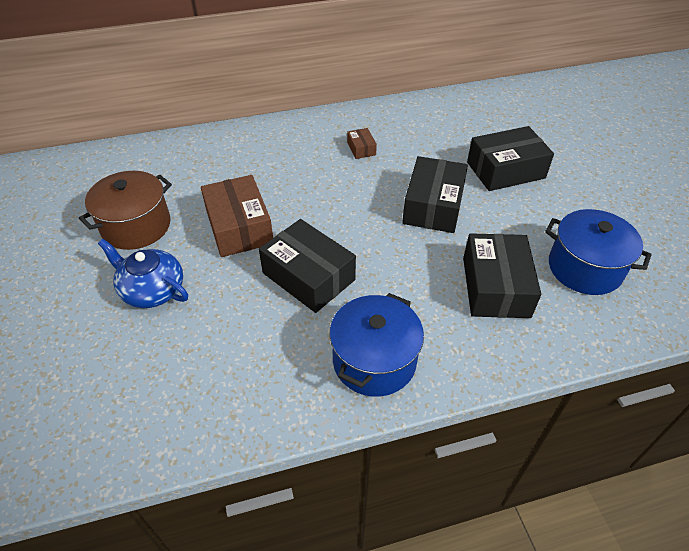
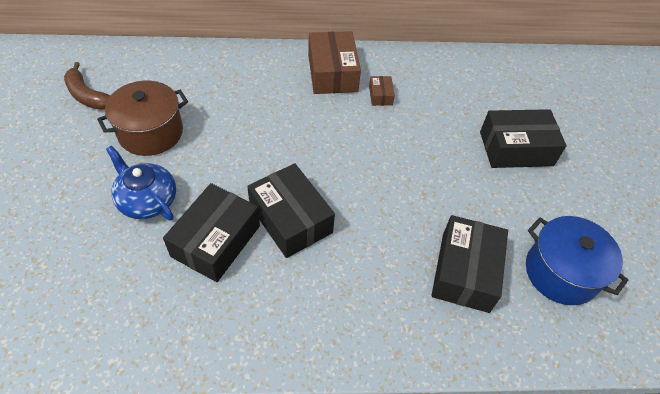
camera: 10 degrees right, 5 degrees up
(57, 204) = (88, 96): none -> brown banana
(239, 227) = (242, 154): brown box -> brown box (332, 73)
(374, 361) = (325, 320): blue pot -> none
(433, 206) = (431, 172): black box -> black box (216, 241)

